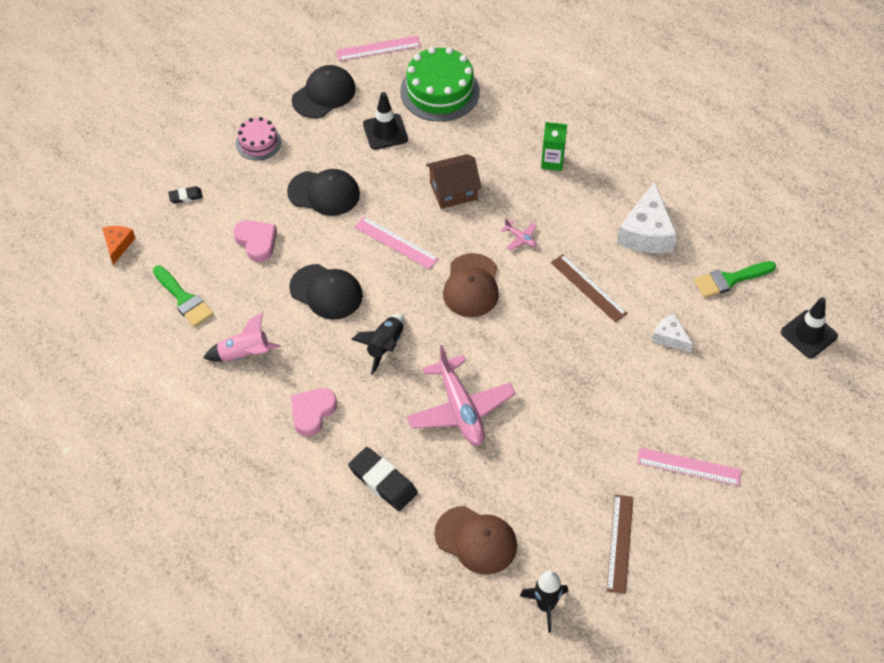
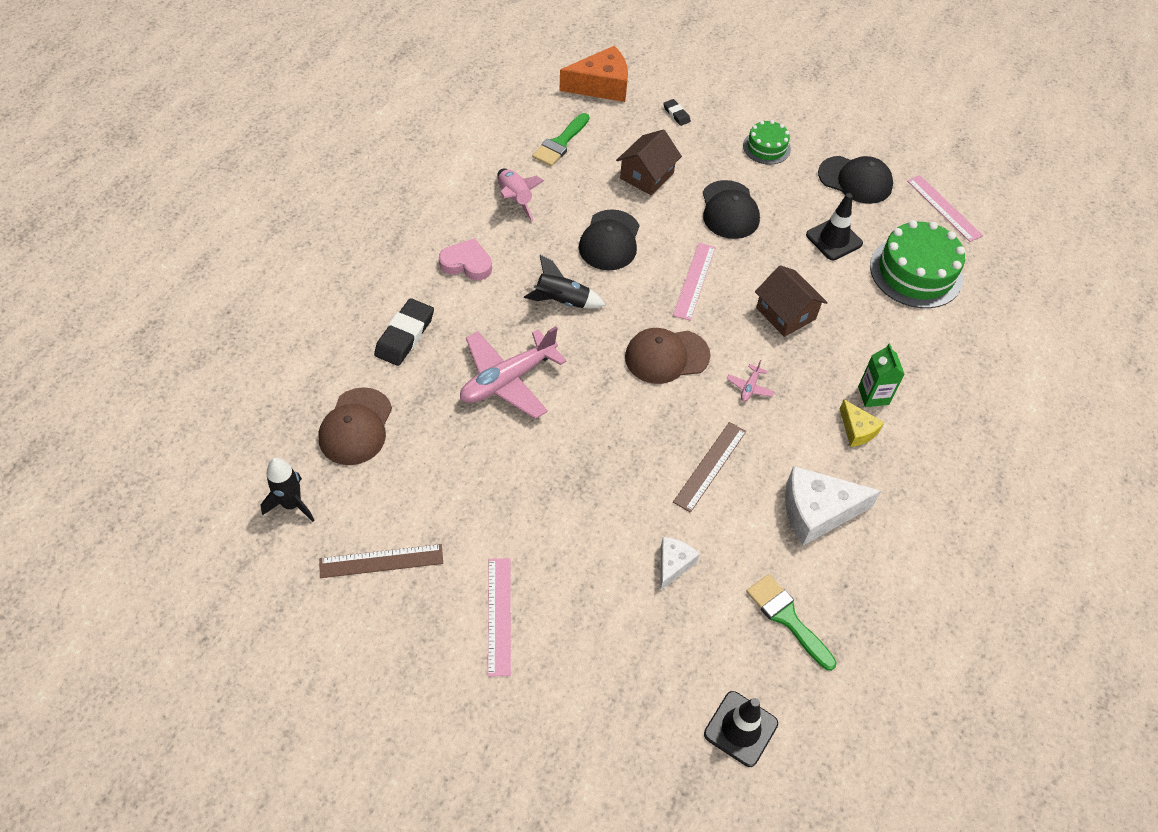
camera: 70 degrees right, 0 degrees up
(118, 245) = (601, 86): orange cheese -> orange cheese, size x1.84
(256, 242) = (647, 176): pink heart -> brown house
(258, 142) = (766, 147): pink cake -> green cake
(581, 183) = (857, 430): none -> yellow cheese

